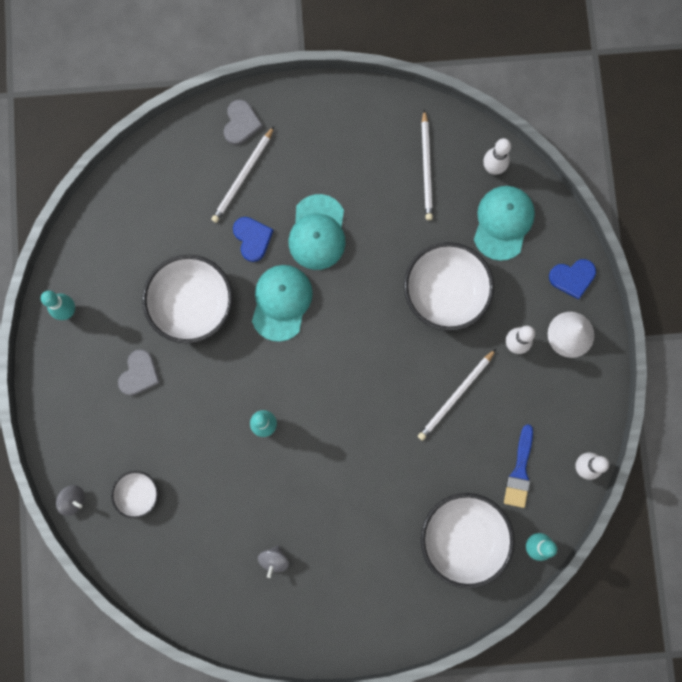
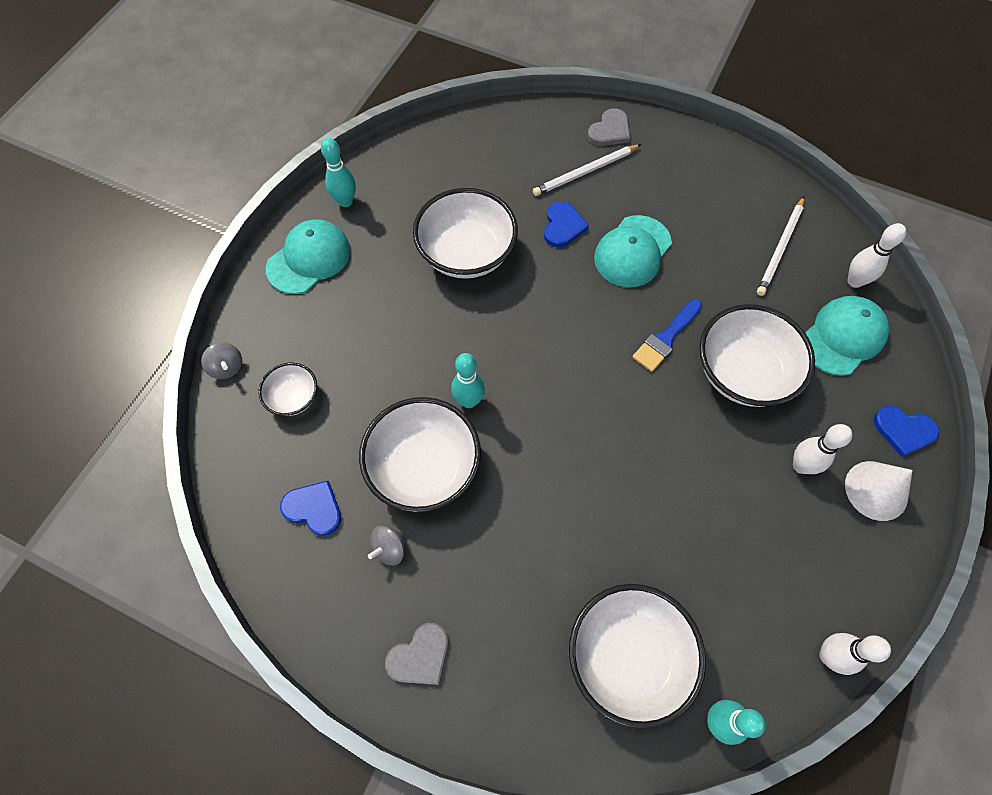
camera: 30 degrees right, 15 degrees down
(139, 374) = (374, 287): grey heart -> grey heart (420, 656)
(206, 563) = (314, 508): none -> blue heart
(263, 491) = (424, 467): none -> white bowl
(281, 302) = (558, 295): turquoise cap -> turquoise cap (309, 259)
(455, 396) = (701, 484): white pencil -> none
(519, 471) = (740, 614): blue brush -> blue brush (666, 338)

